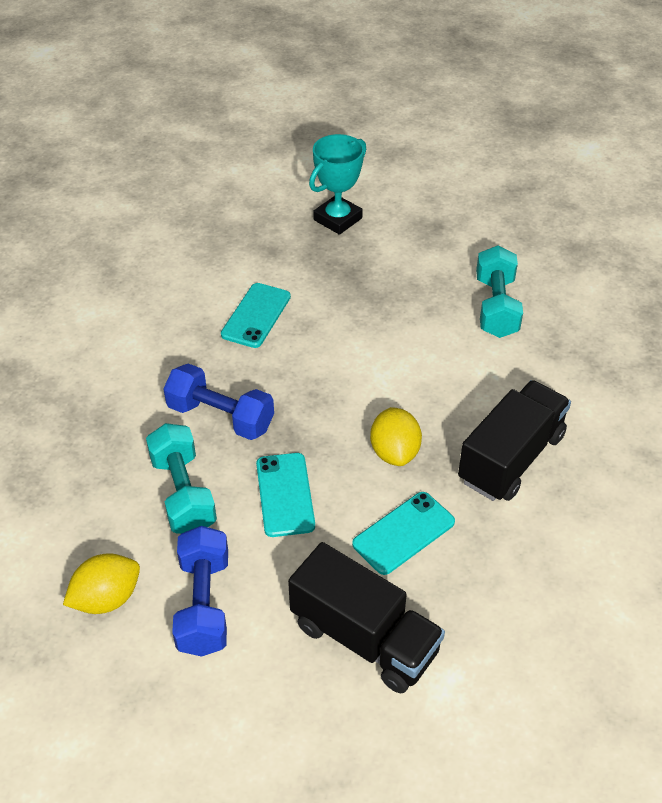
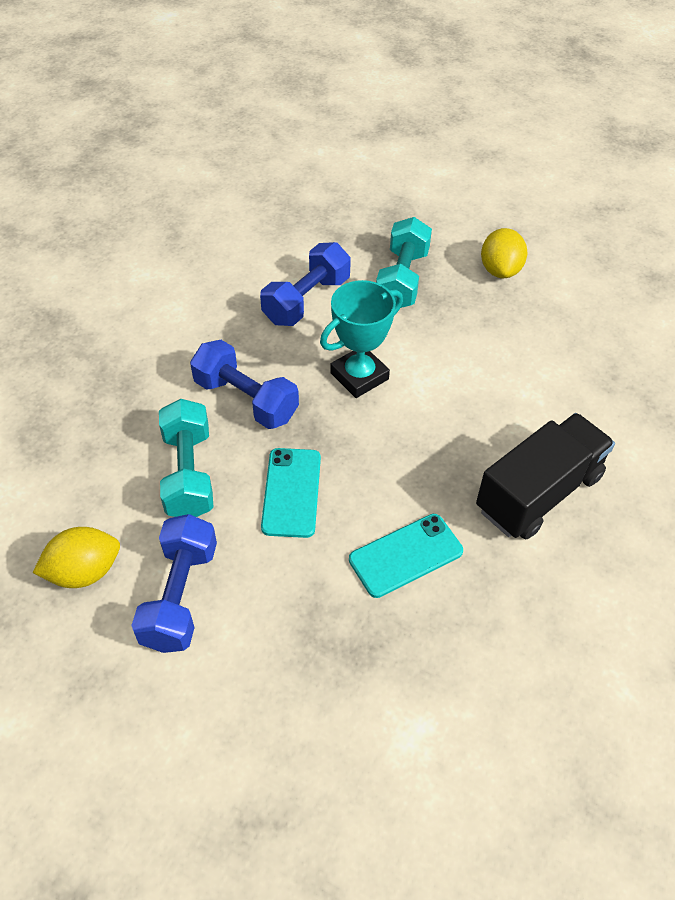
camera: 10 degrees right, 5 degrees up
(256, 315) = (307, 300): turquoise phone -> blue dumbbell
(337, 219) = (412, 214): turquoise trophy -> turquoise trophy (359, 376)
(364, 638) = (337, 664): black truck -> none
(394, 452) = (416, 466): yellow lemon -> yellow lemon (500, 270)
(496, 307) = (557, 328): turquoise dumbbell -> turquoise dumbbell (402, 279)

